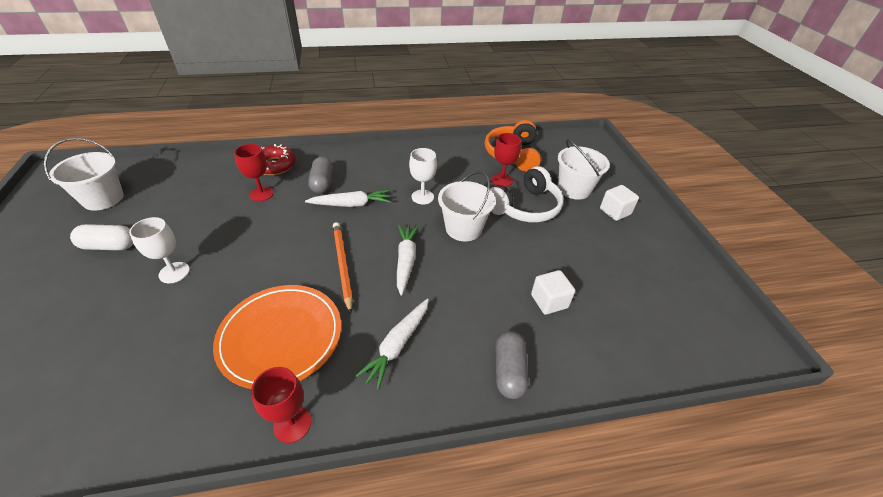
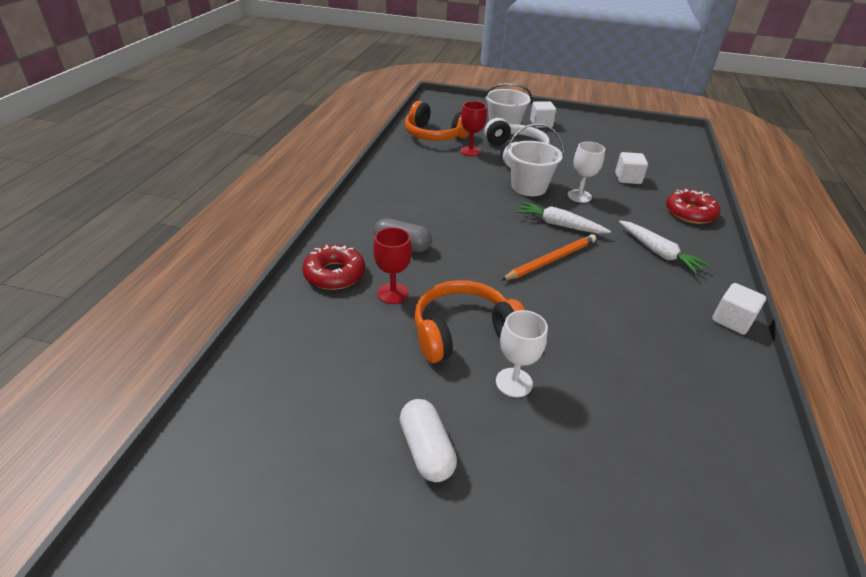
camera: 65 degrees left, 5 degrees down
(103, 199) = (287, 462): white bucket -> none
(109, 246) = (426, 450): white capsule -> white capsule turned 45 degrees counterclockwise
(226, 236) = (463, 332): none -> orange headphones
(281, 337) = (636, 313): orange plate -> none
(292, 424) = (732, 320): red goblet -> white cube
(342, 265) = (551, 260): orange pencil -> orange pencil turned 135 degrees clockwise
(351, 204) = (456, 235): white carrot -> none
(422, 197) = (470, 194): white goblet -> white goblet (579, 196)
(509, 371) = (690, 213): grey capsule -> red donut

